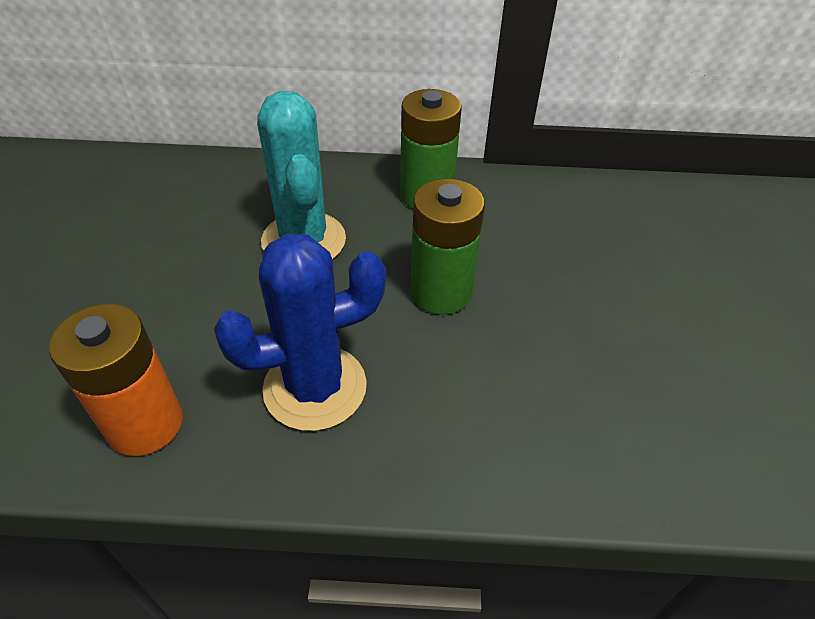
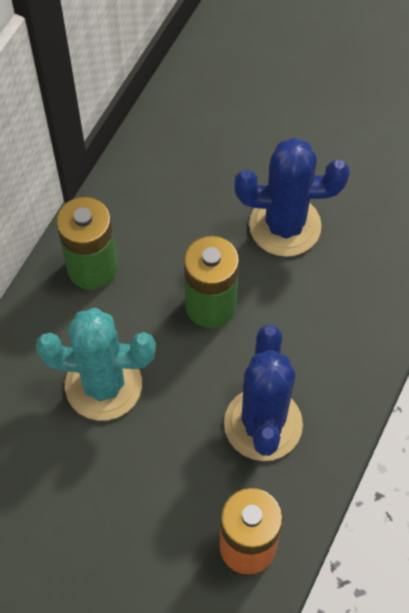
camera: 65 degrees left, 15 degrees up
(587, 325) = (285, 226): none -> blue cactus

